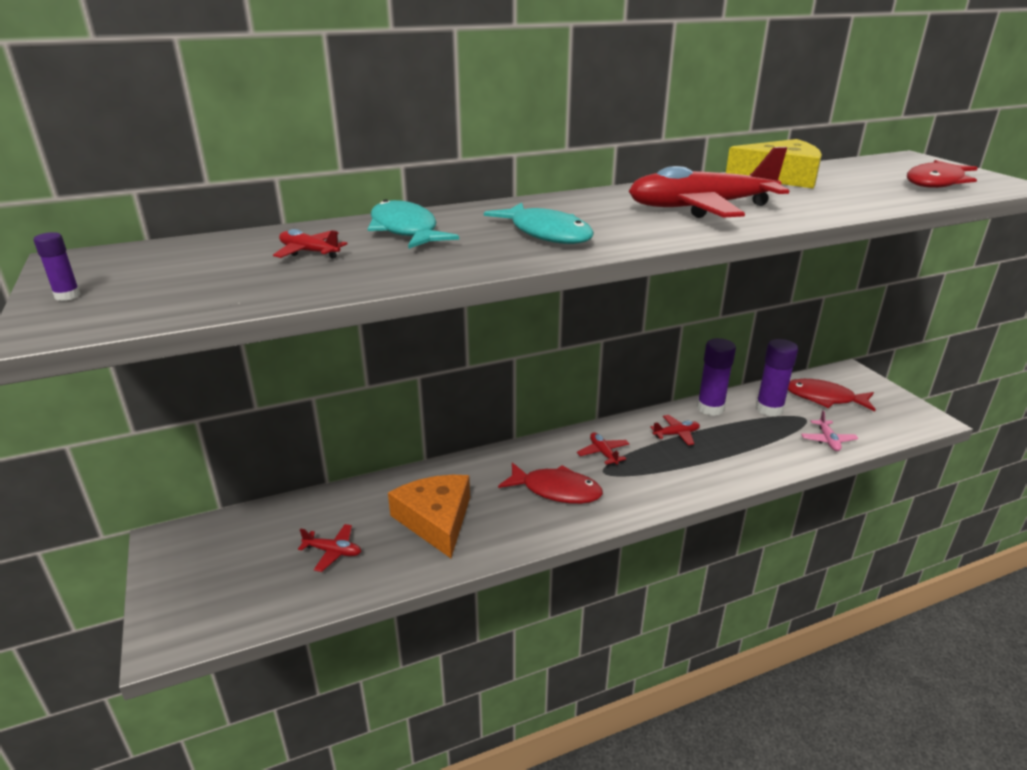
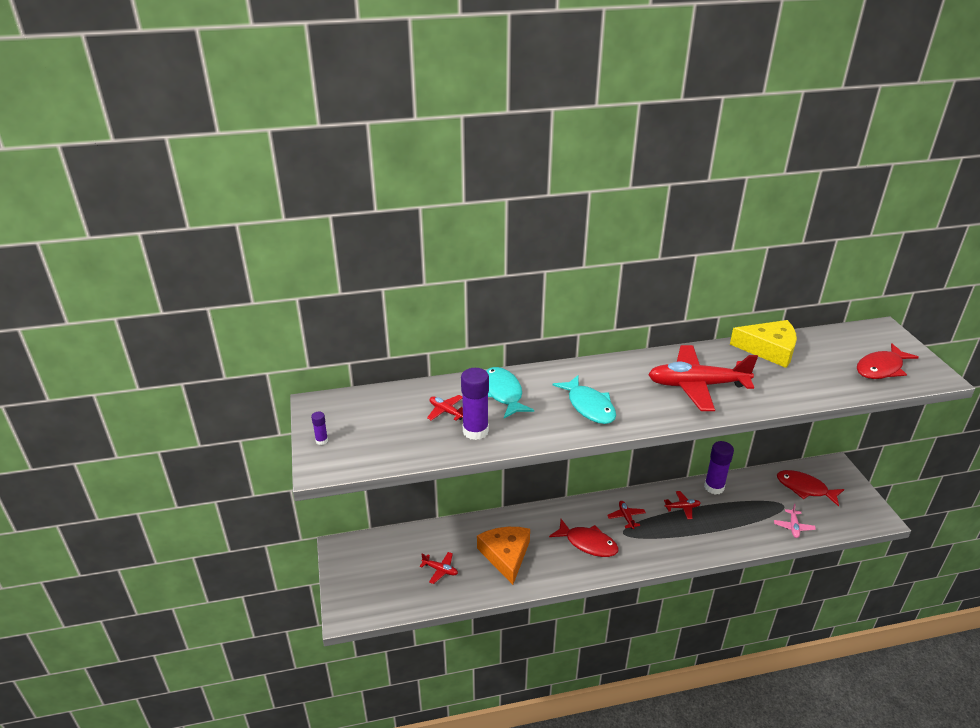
camera: 10 degrees right, 5 degrees up
(769, 409) = (758, 493): purple glue stick -> purple glue stick (475, 431)

